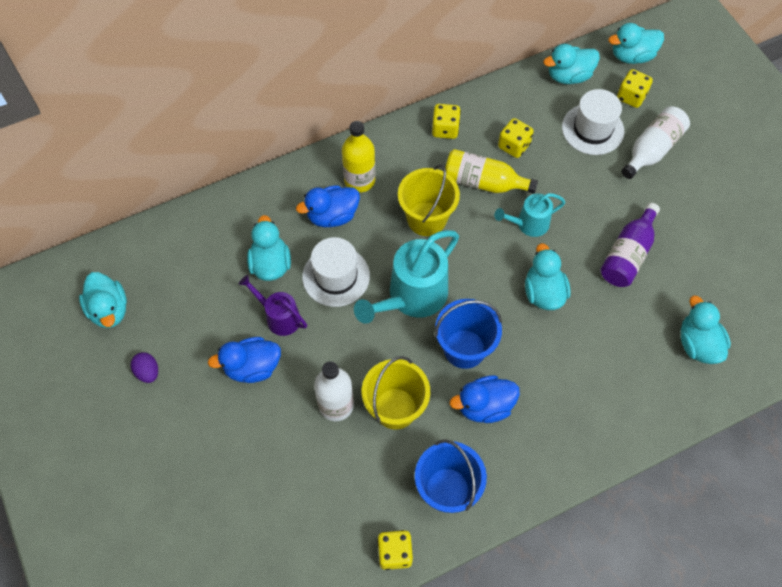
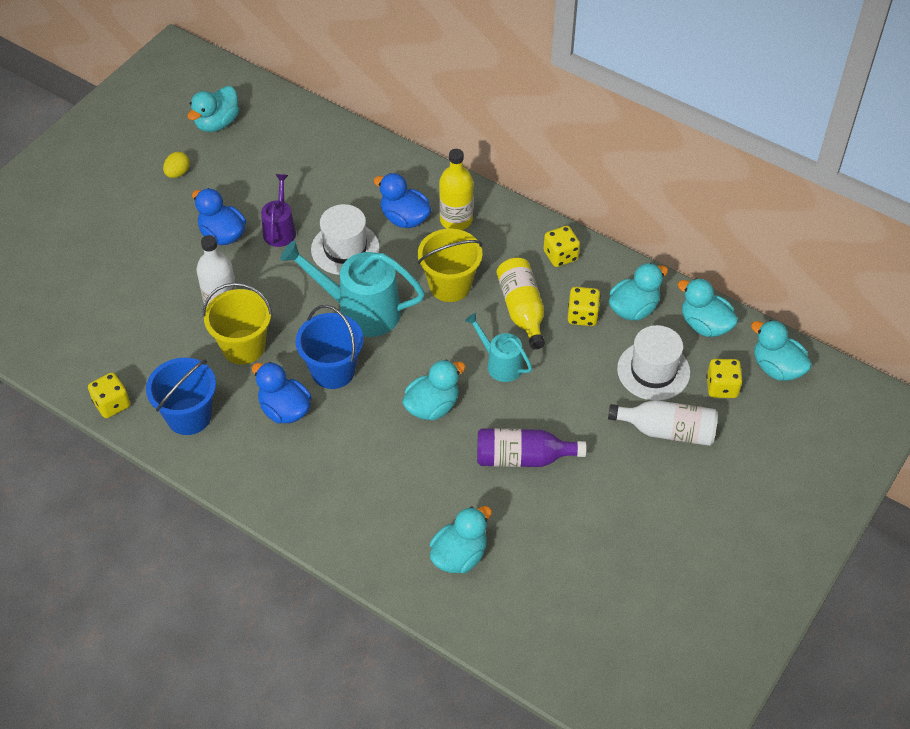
camera: 60 degrees right, 10 degrees down
(148, 372) = (178, 173): purple egg -> yellow egg
(270, 264) = (327, 200): turquoise duck -> turquoise duck (633, 309)

